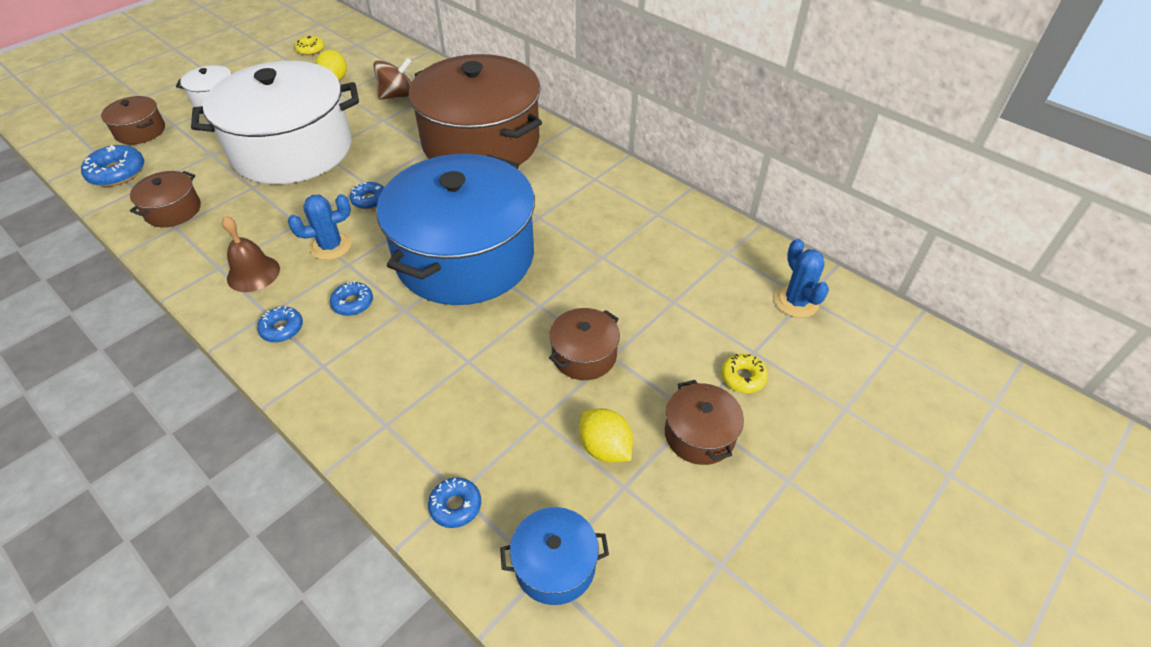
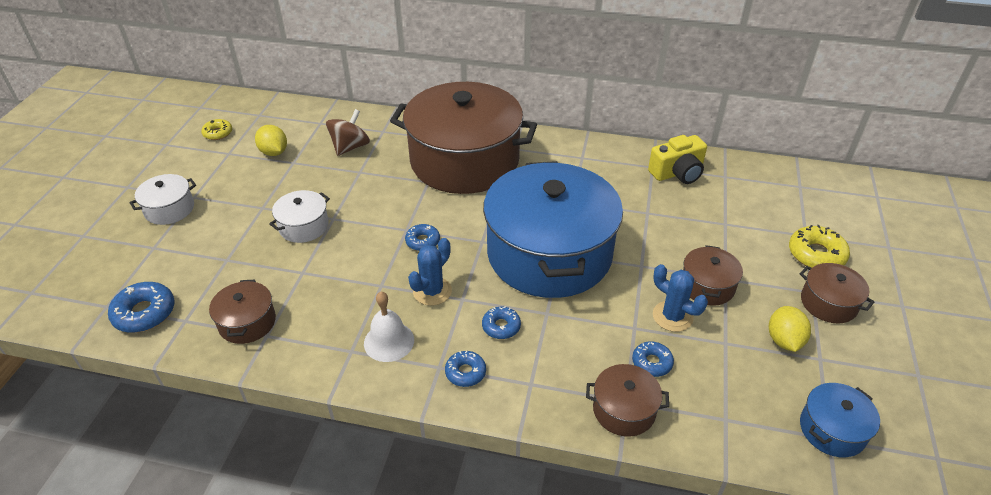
camera: 30 degrees left, 5 degrees down
(140, 131) = (122, 267): brown pot -> brown pot (624, 410)
(253, 273) = (389, 341): brown bell -> white bell
(292, 149) = (304, 226): white pot -> white pot, size x0.41
(455, 506) = (733, 428): blue donut -> blue donut (652, 363)
(605, 448) = (784, 340): yellow lemon -> yellow lemon turned 75 degrees clockwise
(678, 230) = (677, 173): none -> yellow camera
(743, 377) = (816, 254): yellow donut -> yellow donut, size x1.61
(796, 302) = (797, 191): blue cactus -> blue cactus (672, 316)

